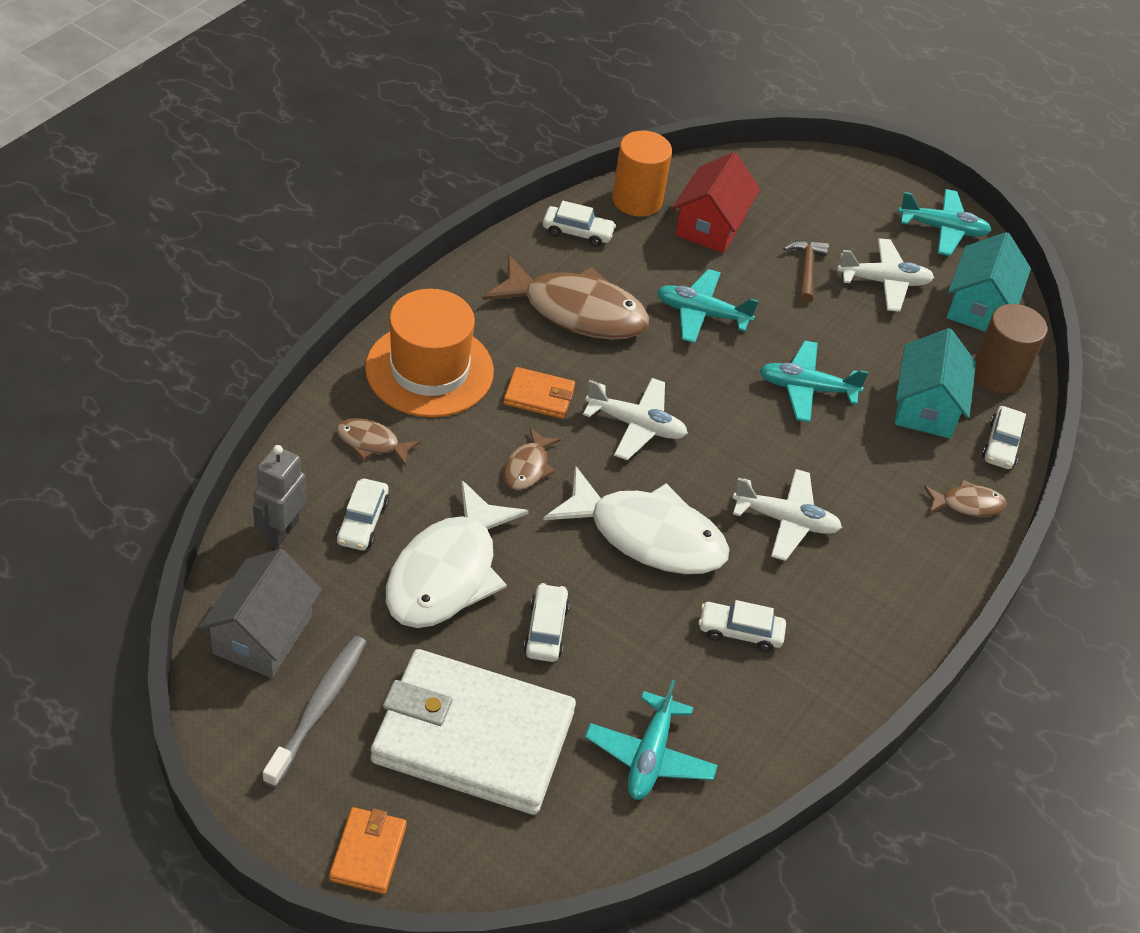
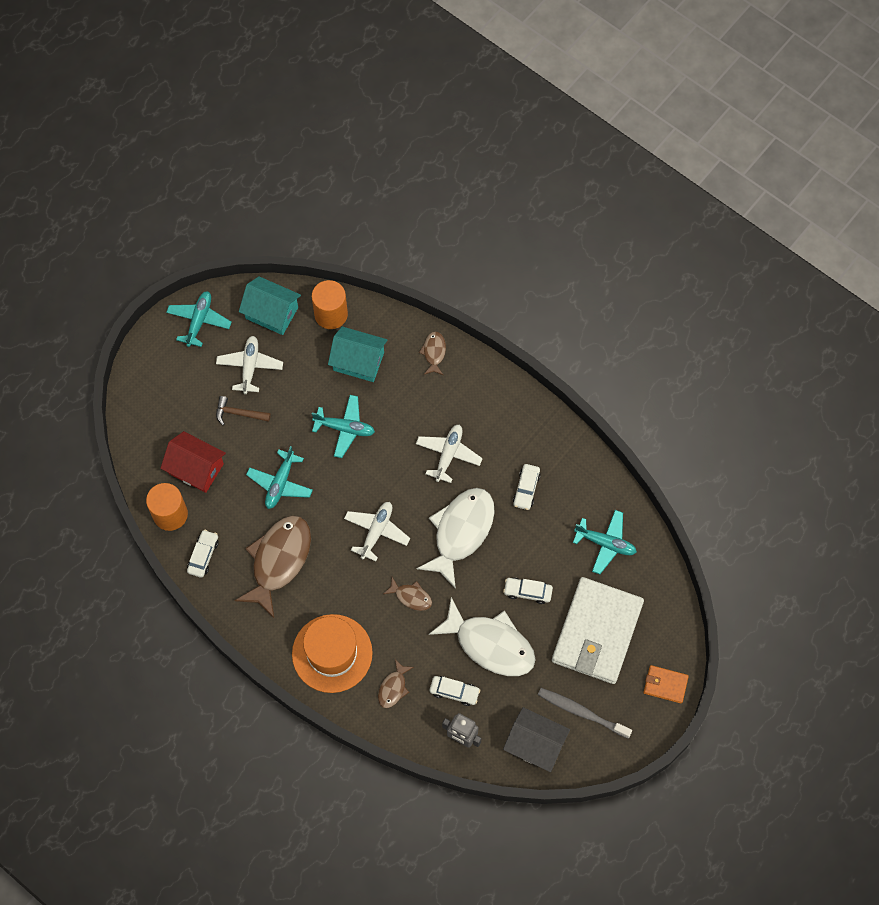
camera: 80 degrees left, 20 degrees up
(539, 396) = (353, 587): orange wallet -> none
(806, 389) = (345, 428): turquoise plane -> turquoise plane turned 90 degrees counterclockwise
(997, 374) = (331, 314): brown cylinder -> orange cylinder
(1001, 445) = (388, 324): white car -> none

